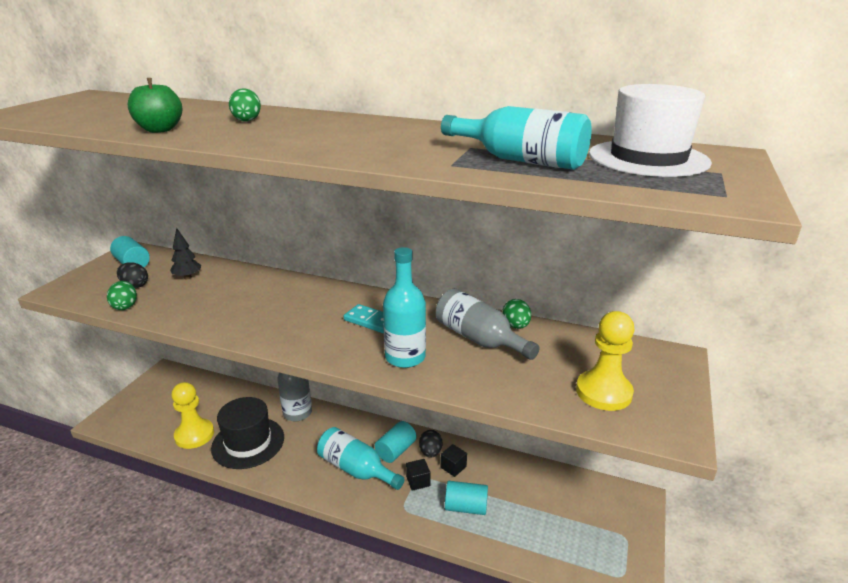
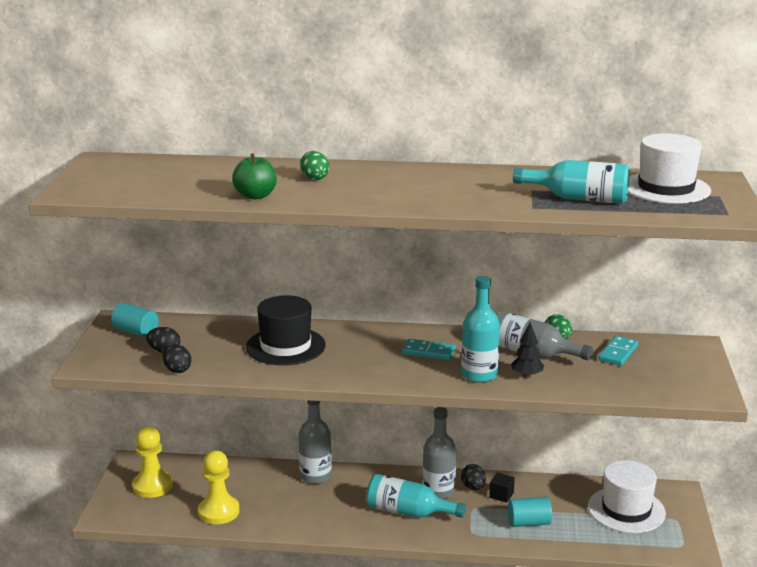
camera: 15 degrees left, 5 degrees down
(125, 306) = (177, 370): green egg -> black egg
(188, 277) = (211, 337): black tree -> black tree (526, 376)
(248, 442) = (282, 509): black hat -> black hat (285, 346)
(396, 450) = (438, 491): turquoise cylinder -> grey bottle
(418, 481) = (474, 511): black cube -> none
(574, 512) = (626, 510): none -> white hat
(576, 353) = (618, 353): none -> turquoise domino
(603, 392) = (651, 377): yellow pawn -> yellow pawn (152, 486)

